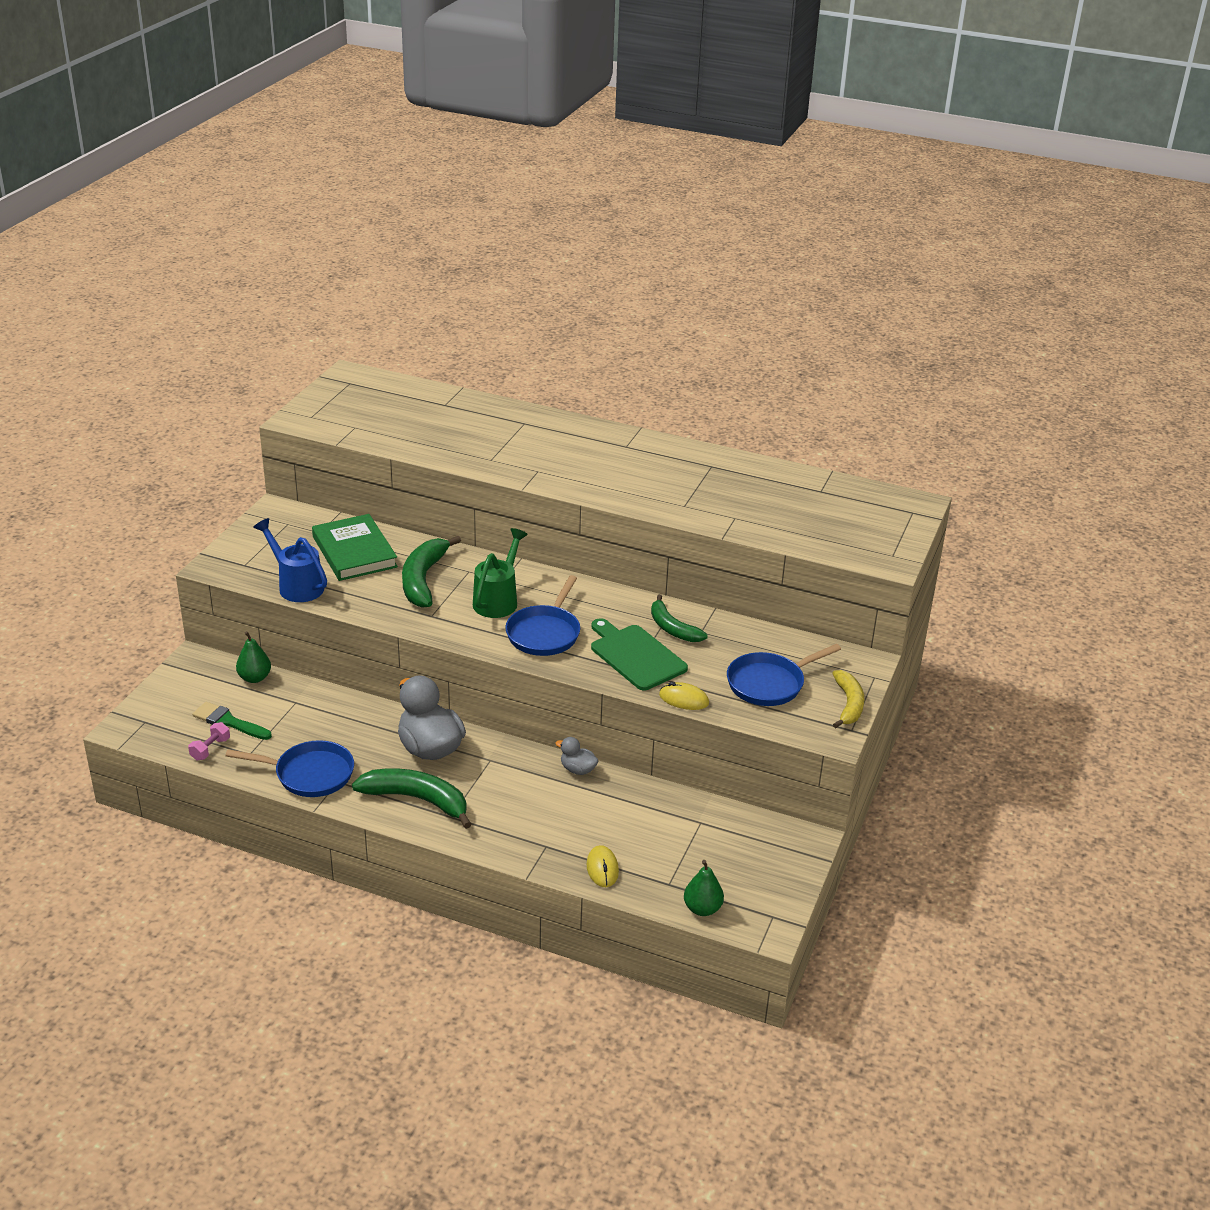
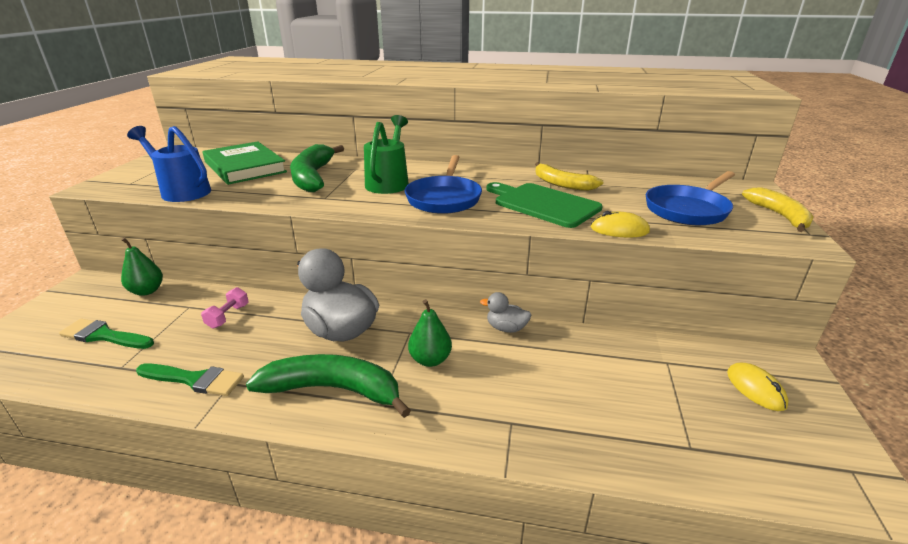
camera: 10 degrees left, 5 degrees down
(210, 749) = (70, 369): pink dumbbell -> pink dumbbell (228, 316)
(309, 774) = (194, 380): blue pan -> green brush
(602, 868) = (596, 441): yellow mouse -> yellow mouse (755, 389)
(672, 628) = (562, 184): green banana -> yellow banana
(702, 908) = (760, 477): green pear -> green pear (430, 360)

